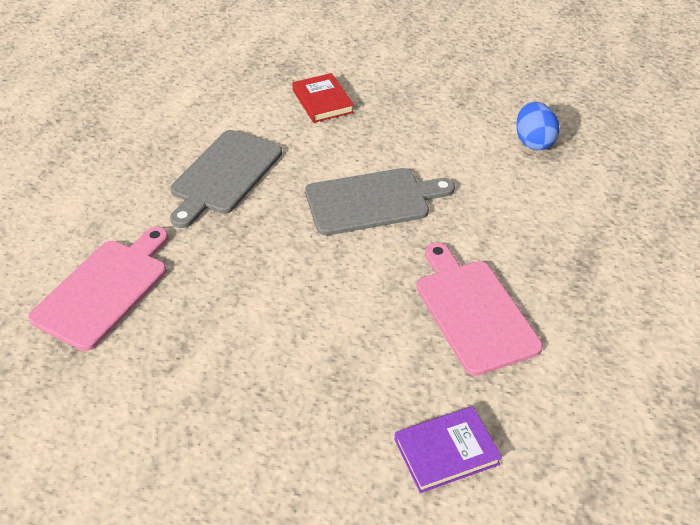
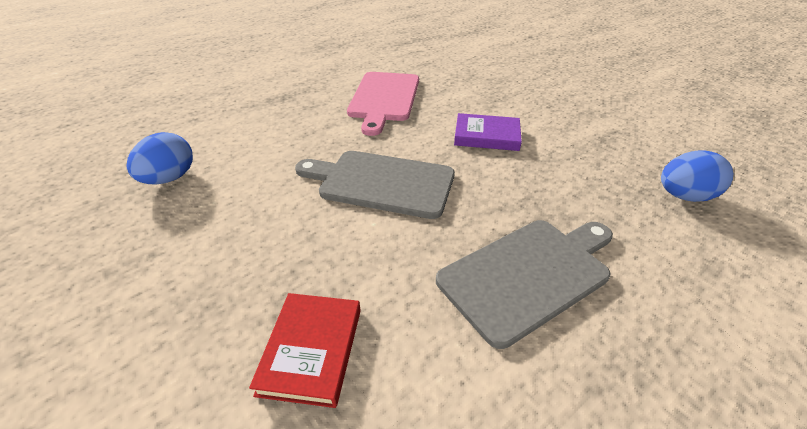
camera: 150 degrees left, 5 degrees down
(104, 290) = (684, 196): pink cutting board -> blue egg
(446, 452) = (458, 64): purple book -> purple book (486, 136)

